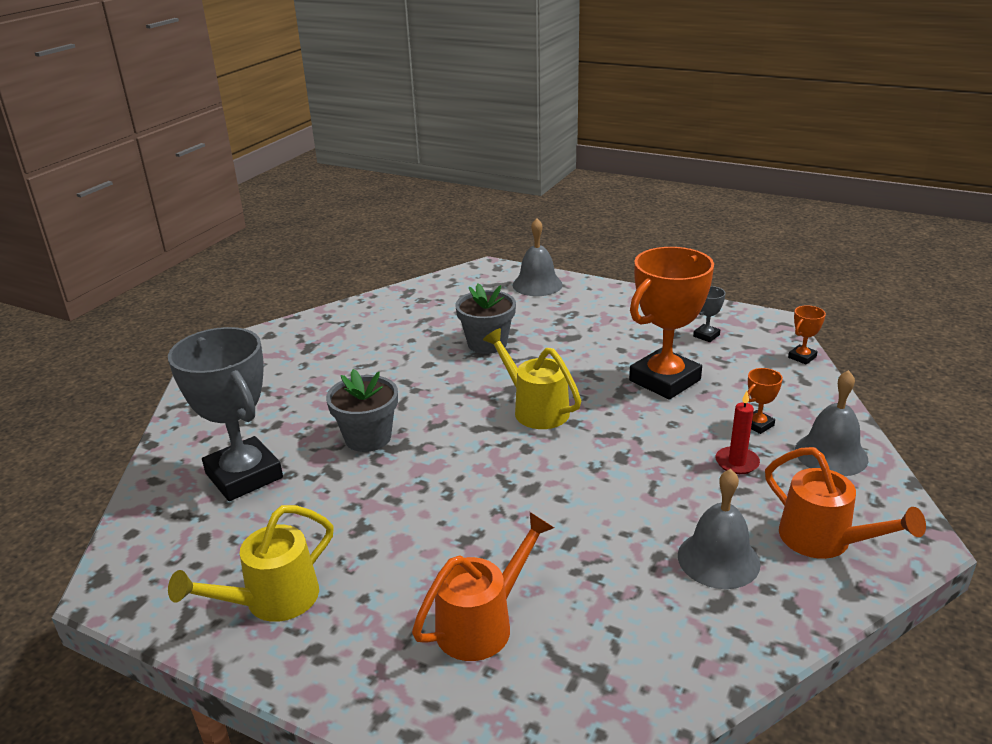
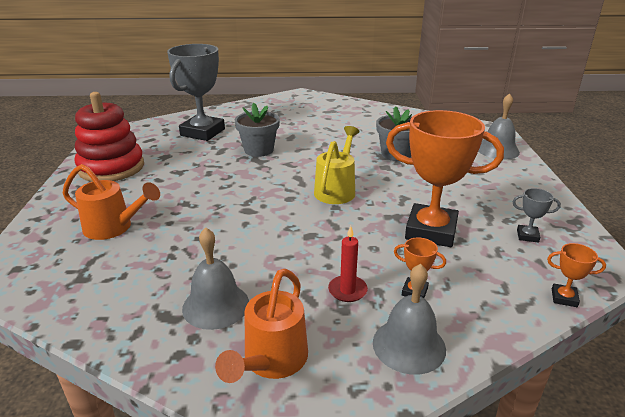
camera: 60 degrees right, 0 degrees up
(272, 601) = (111, 168): yellow watering can -> red stacking toy

